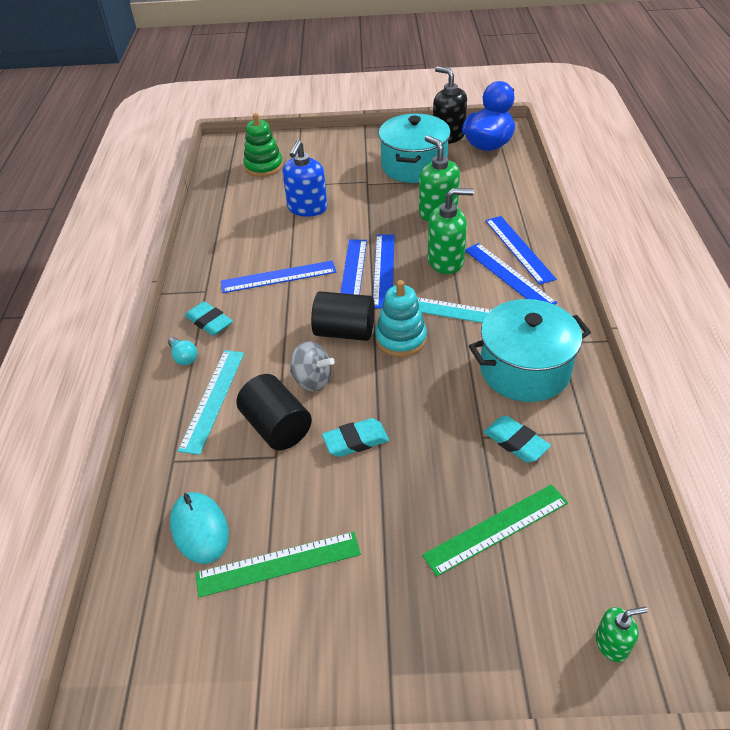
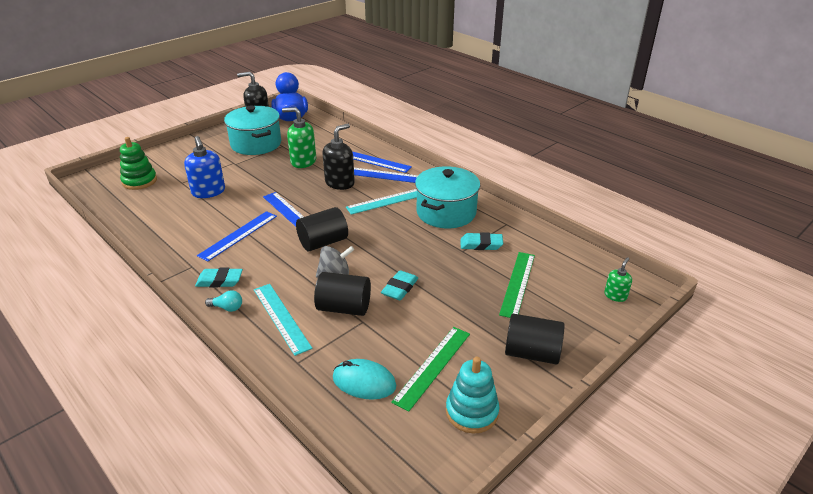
camera: 45 degrees left, 10 degrees down
(383, 270) = (306, 202): blue ruler -> none
(400, 635) = (532, 353): none -> black cylinder
(401, 339) = (362, 230): turquoise stacking toy -> turquoise stacking toy (471, 412)
(446, 261) = (340, 183): green soap dispenser -> black soap dispenser

